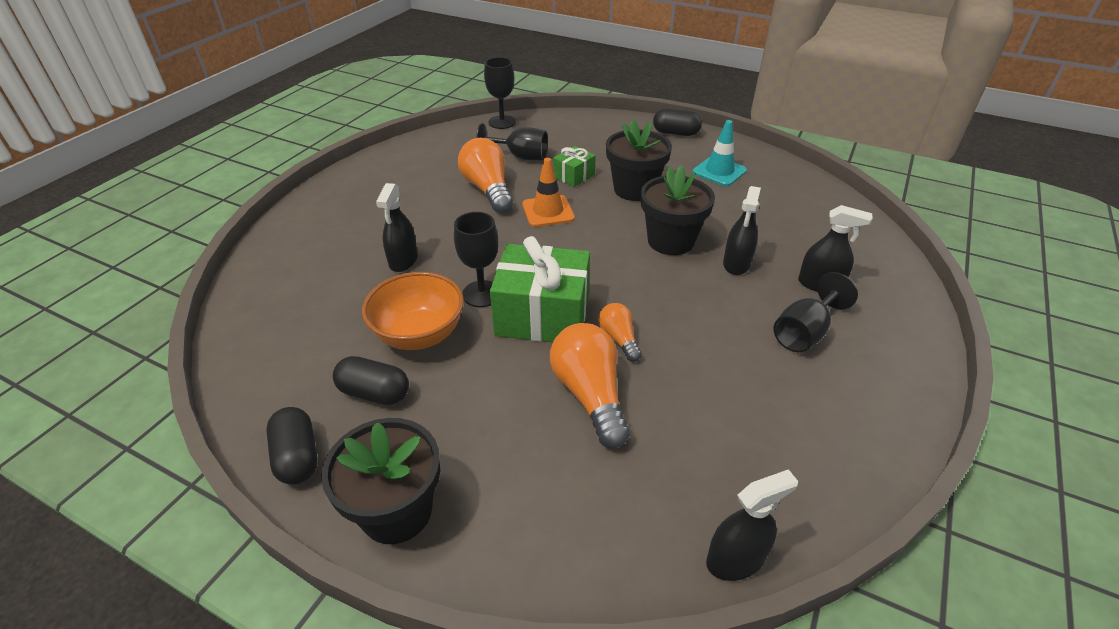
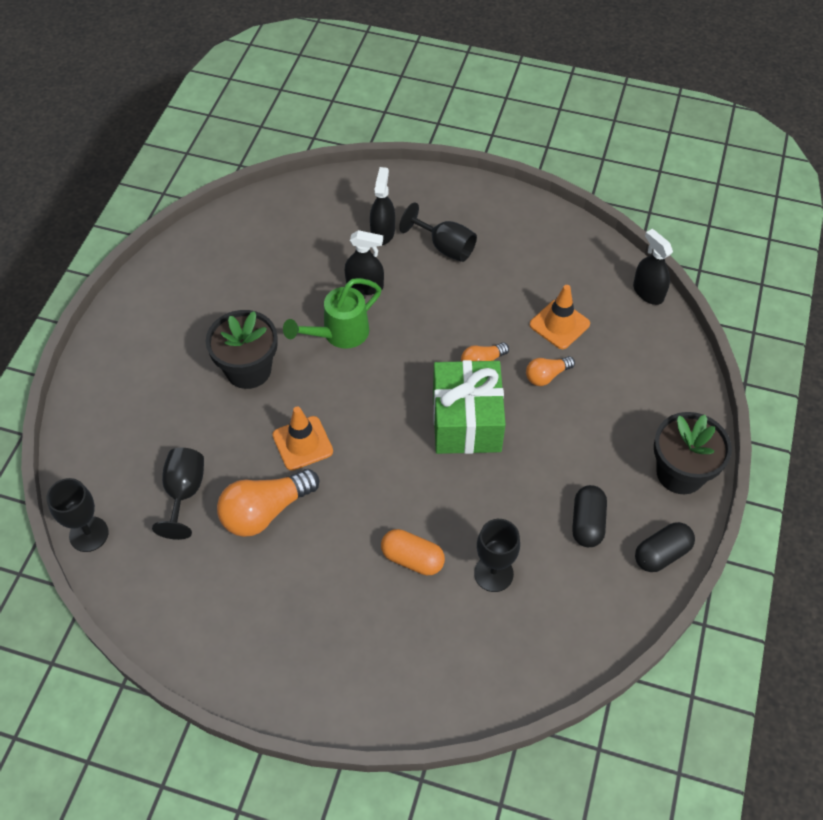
camera: 100 degrees left, 15 degrees up
(403, 260) = (412, 559): black spray bottle -> orange capsule
(419, 335) = (514, 510): orange bowl -> none
(482, 294) = (449, 474): black goblet -> black goblet (493, 573)
(574, 176) = (225, 429): green gift -> none
(590, 395) = (546, 376): orange light bulb -> orange light bulb, size x0.55
(670, 241) = (339, 334): black flower pot -> green watering can
(673, 425) = (559, 324): none -> orange traffic cone
(675, 133) = (114, 338): black capsule -> none
(719, 171) = (203, 297): turquoise traffic cone -> none

